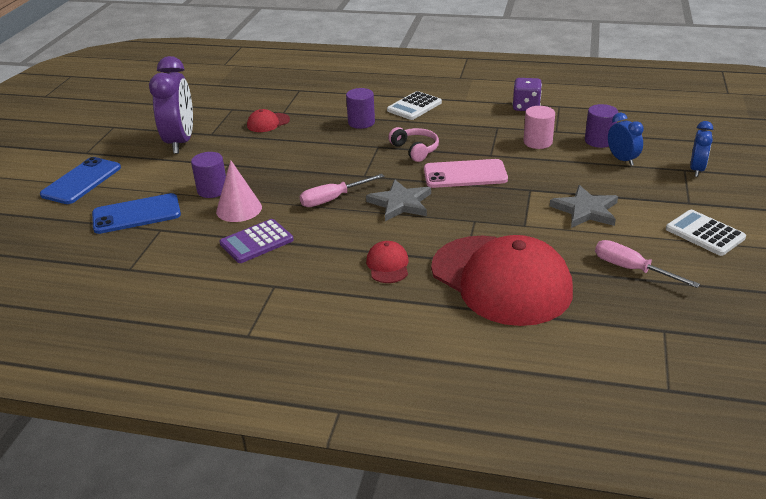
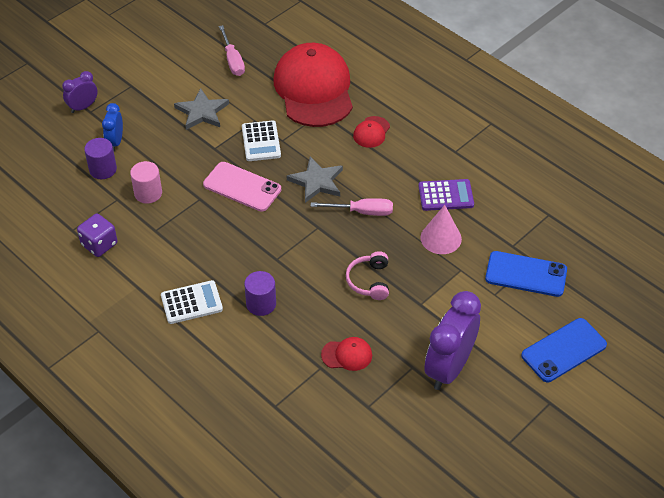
camera: 150 degrees left, 15 degrees up
(212, 190) = (451, 273): purple cylinder -> none
(415, 150) = (250, 237): pink headphones -> pink headphones (369, 281)
(696, 170) = (83, 107): blue clock -> purple clock
(704, 233) = (158, 61): white calculator -> white calculator (261, 141)

